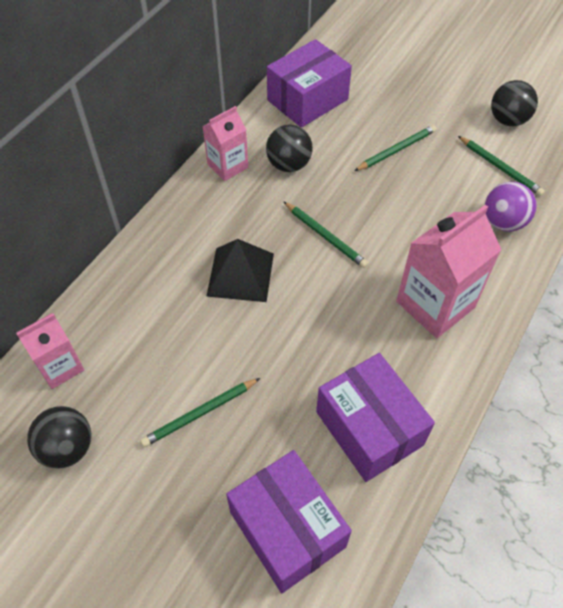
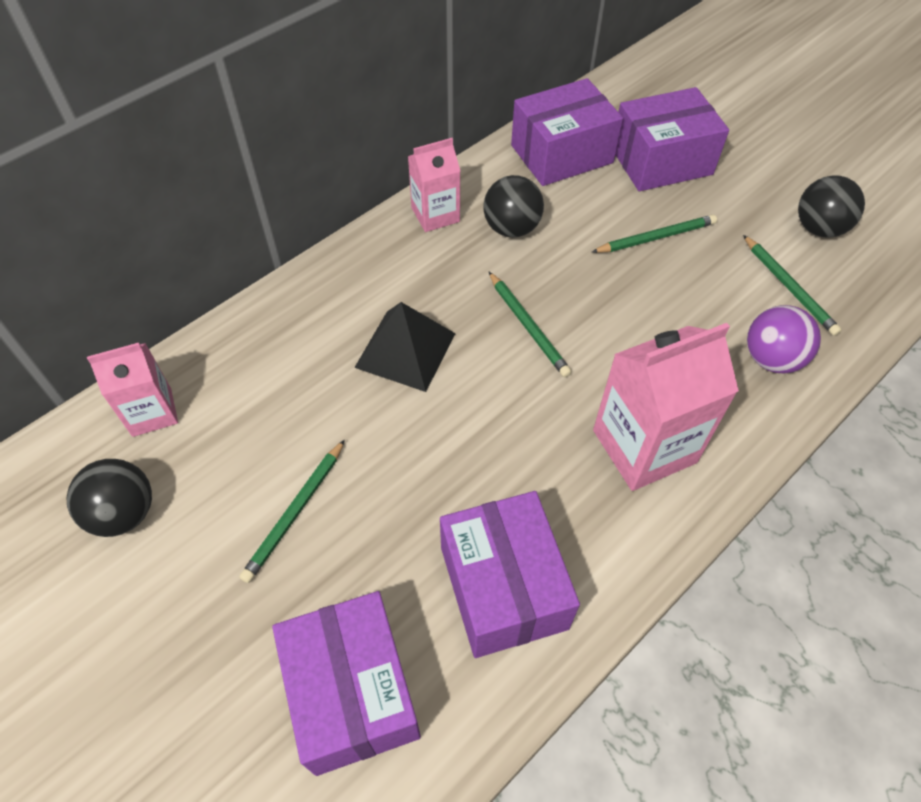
camera: 15 degrees right, 0 degrees up
(200, 413) = (296, 512): green pencil -> green pencil turned 45 degrees counterclockwise
(382, 91) = (661, 161): none -> purple box

